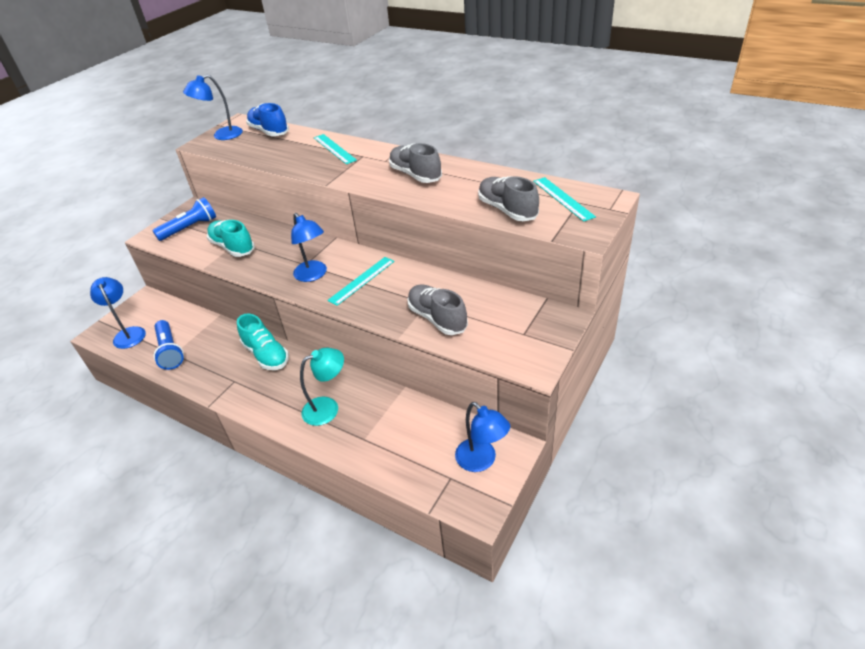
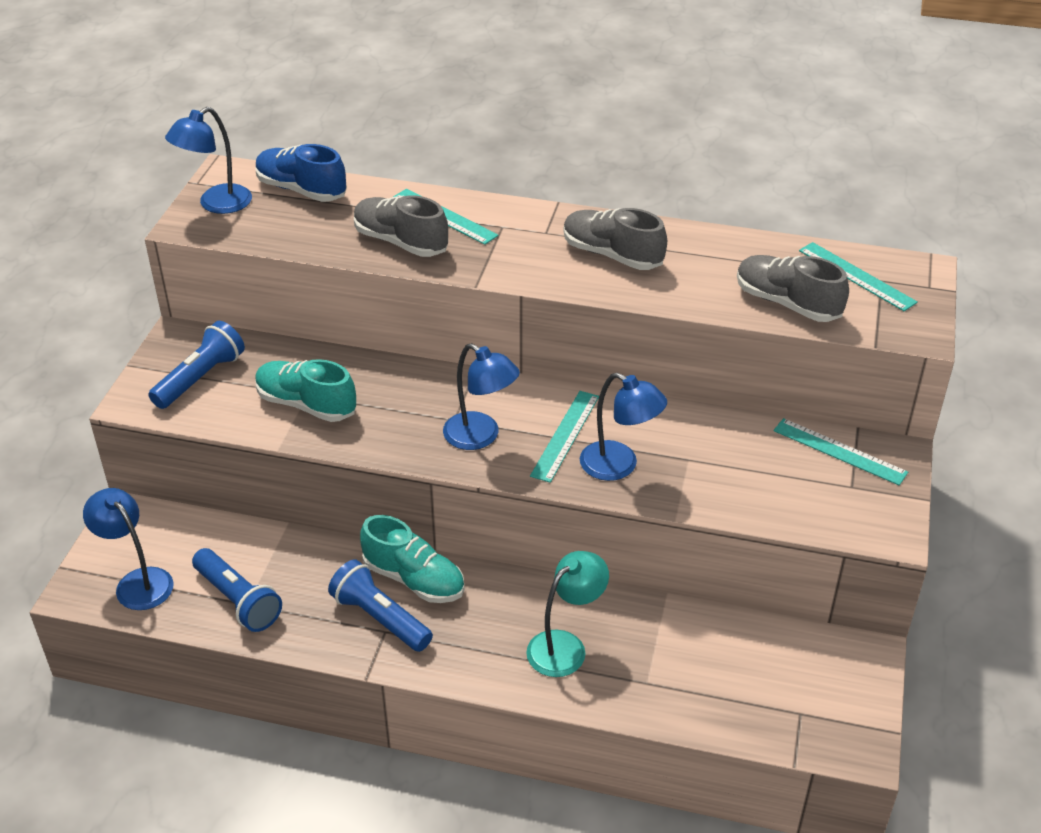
camera: 20 degrees left, 0 degrees up
(235, 373) = (380, 618): none -> blue flashlight
(437, 318) = (716, 481): grey shoe -> grey shoe (400, 242)
(481, 461) = (832, 681): blue lamp -> blue lamp (619, 466)
(526, 311) = (839, 451): none -> turquoise ruler

